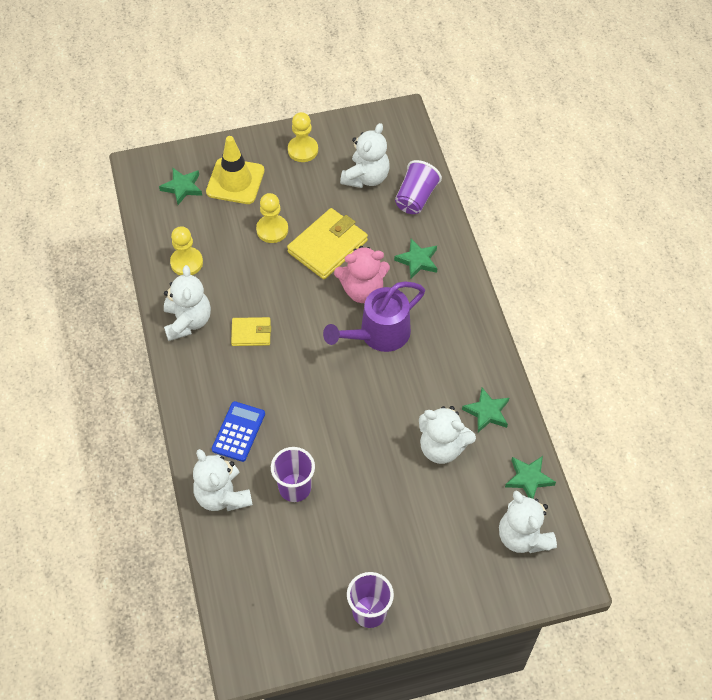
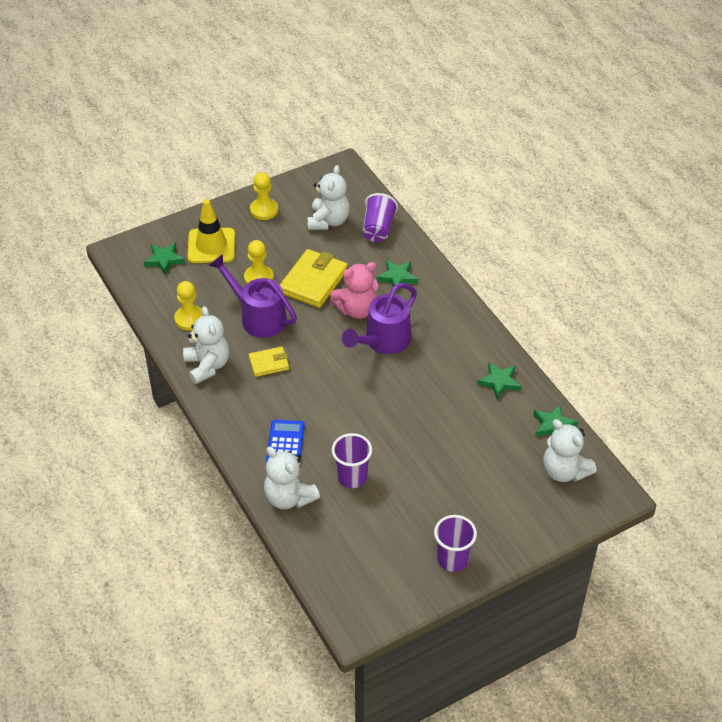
camera: 15 degrees left, 10 degrees down
(257, 275) = (258, 317): none -> purple watering can
(442, 447) = (470, 417): white teddy bear -> none

